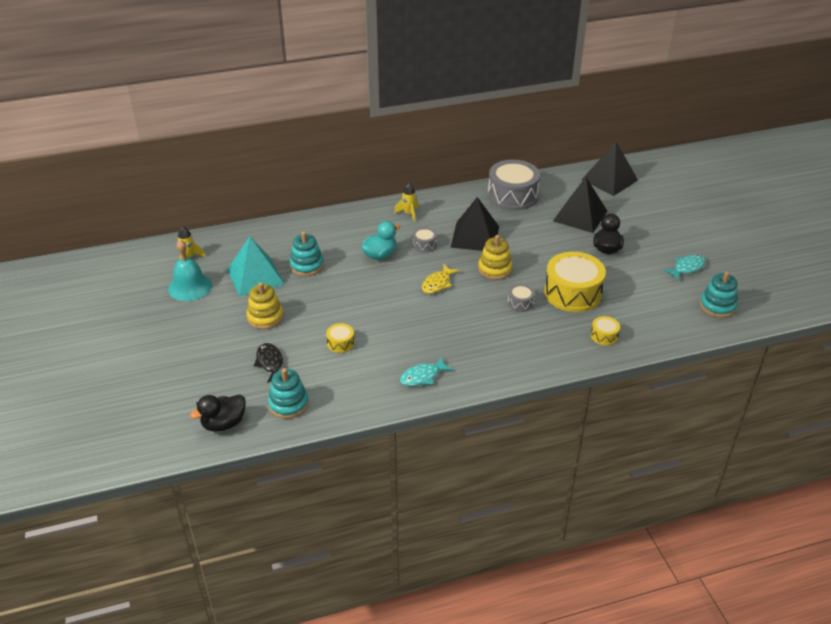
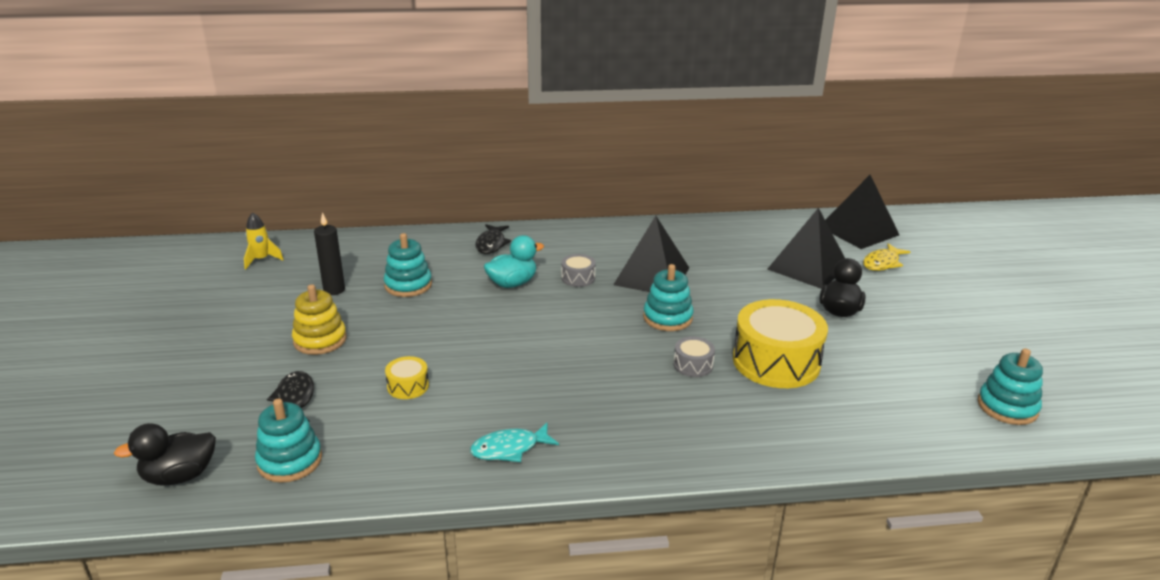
camera: 10 degrees right, 10 degrees down
(190, 287) = (242, 292): turquoise bell -> none
(255, 276) = (334, 290): turquoise pyramid -> black candle
(352, 223) = (491, 244): none -> black fish
(409, 214) = (570, 241): yellow rocket -> none
(437, 283) = (579, 326): yellow fish -> yellow fish (882, 263)
(495, 269) = (667, 318): yellow stacking toy -> turquoise stacking toy
(512, 196) = (718, 235): grey drum -> none
(604, 336) = (814, 427): yellow drum -> none
(687, 268) = (961, 348): turquoise fish -> none

